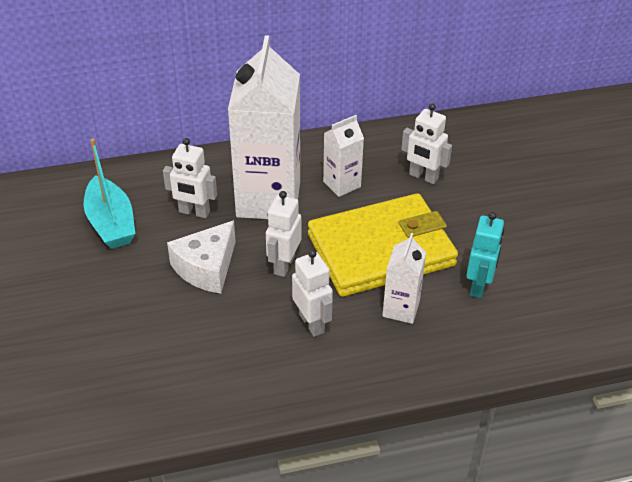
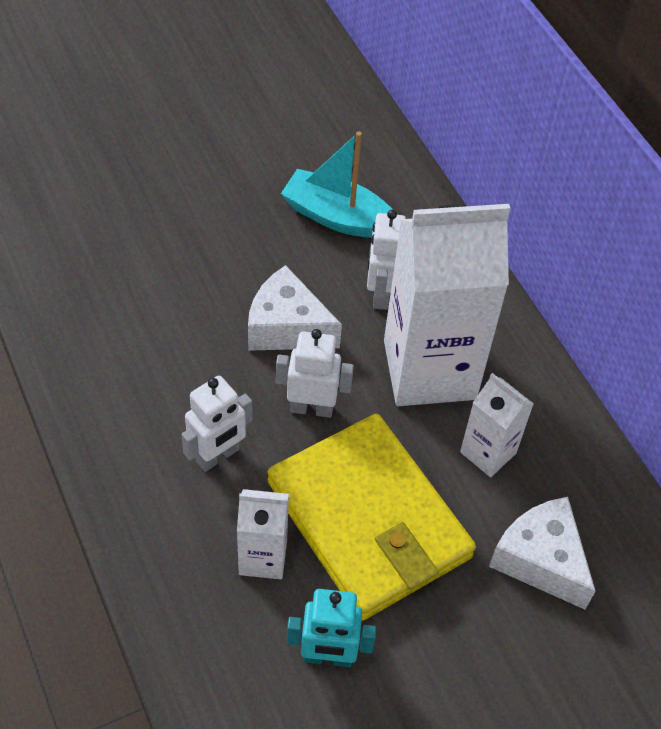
camera: 75 degrees right, 10 degrees up
(111, 223) = (338, 217): turquoise boat -> turquoise boat turned 60 degrees clockwise
(423, 177) = (541, 560): white robot -> white cheese

